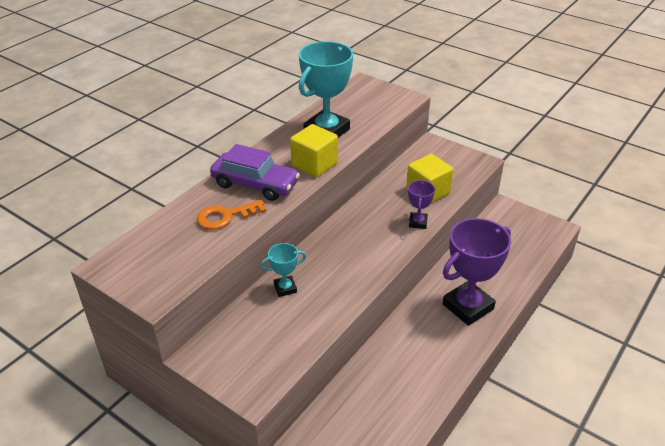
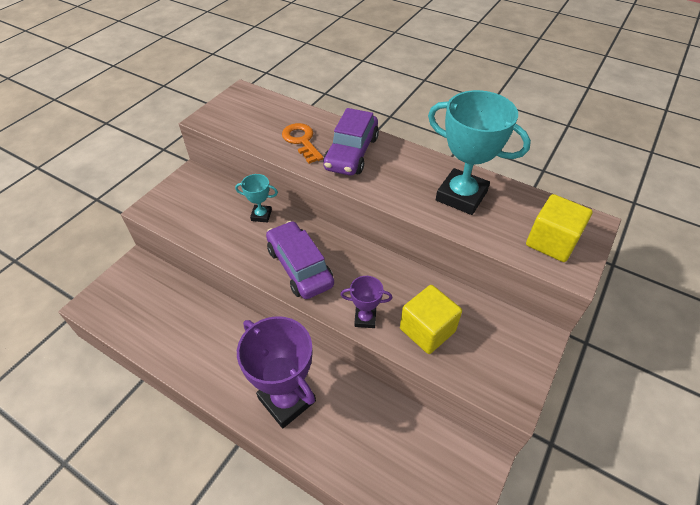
camera: 85 degrees right, 10 degrees up
(285, 288) = (261, 215): turquoise trophy -> turquoise trophy turned 60 degrees counterclockwise
(314, 164) = (392, 191): yellow cube -> yellow cube (551, 242)
(359, 259) = (300, 267): none -> purple car

